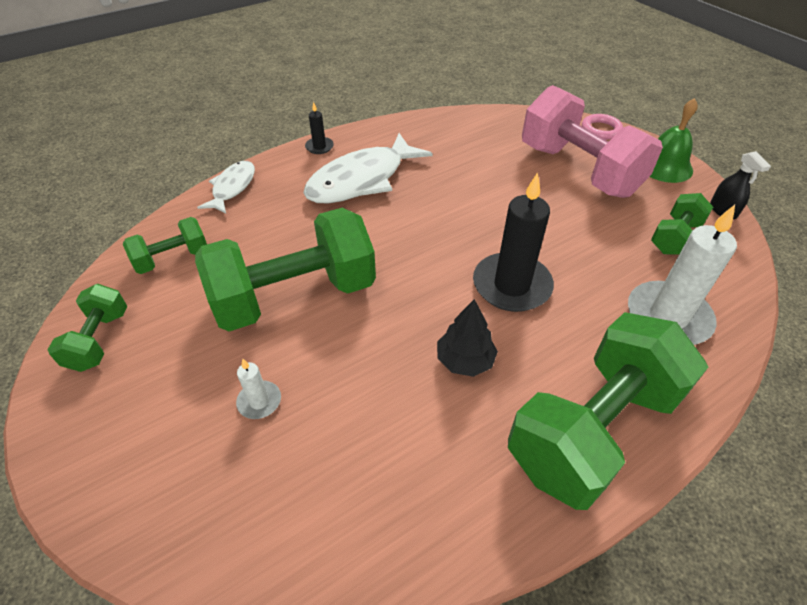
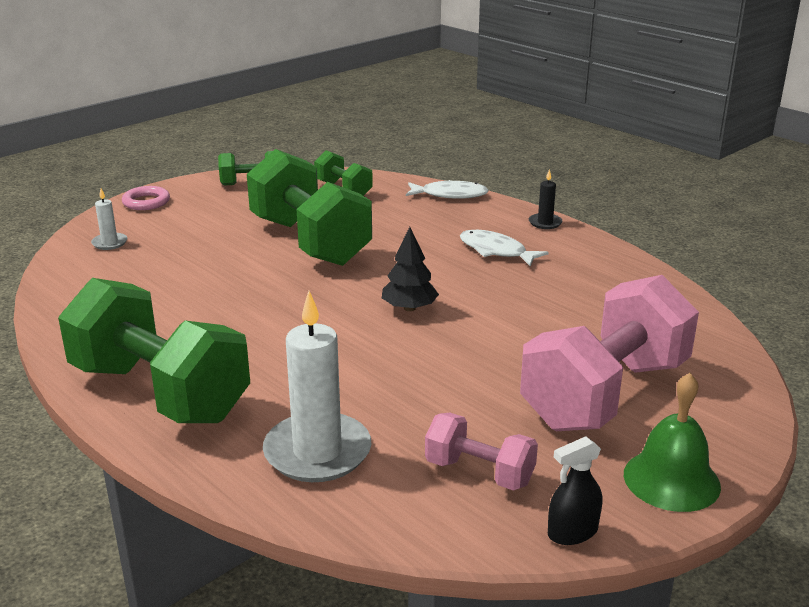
camera: 80 degrees right, 20 degrees down
(259, 401) = (196, 244): white candle -> white candle (109, 243)
(362, 180) = (496, 251): white fish -> white fish, size x0.57
(465, 360) = (241, 324): black tree -> black tree (409, 308)
(511, 285) = (348, 346): black candle -> none
(601, 130) = (740, 418): pink ring -> pink ring (146, 202)
(674, 237) = (479, 472): green dumbbell -> pink dumbbell

